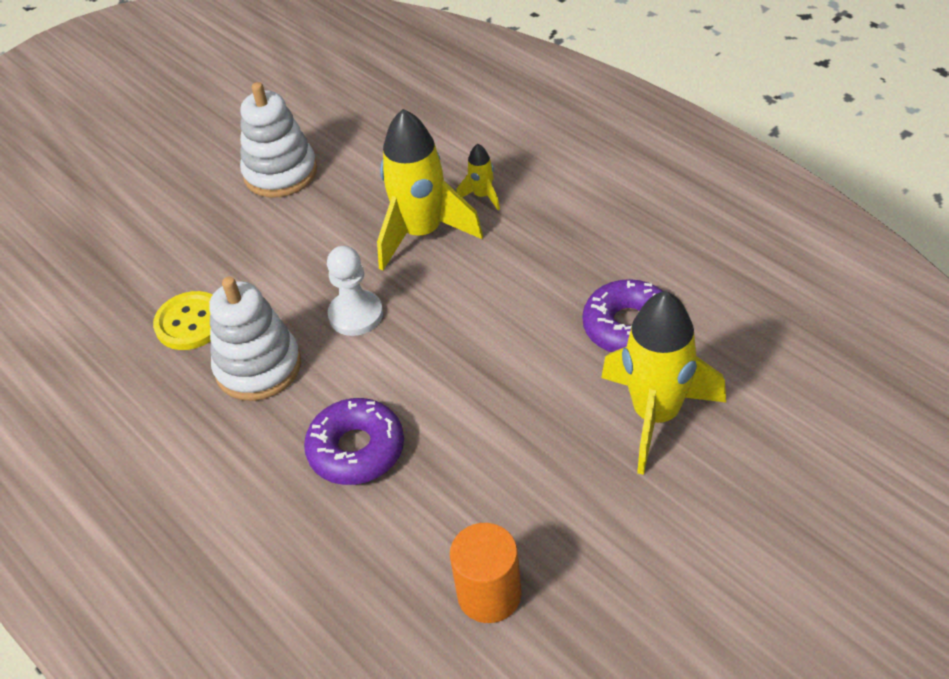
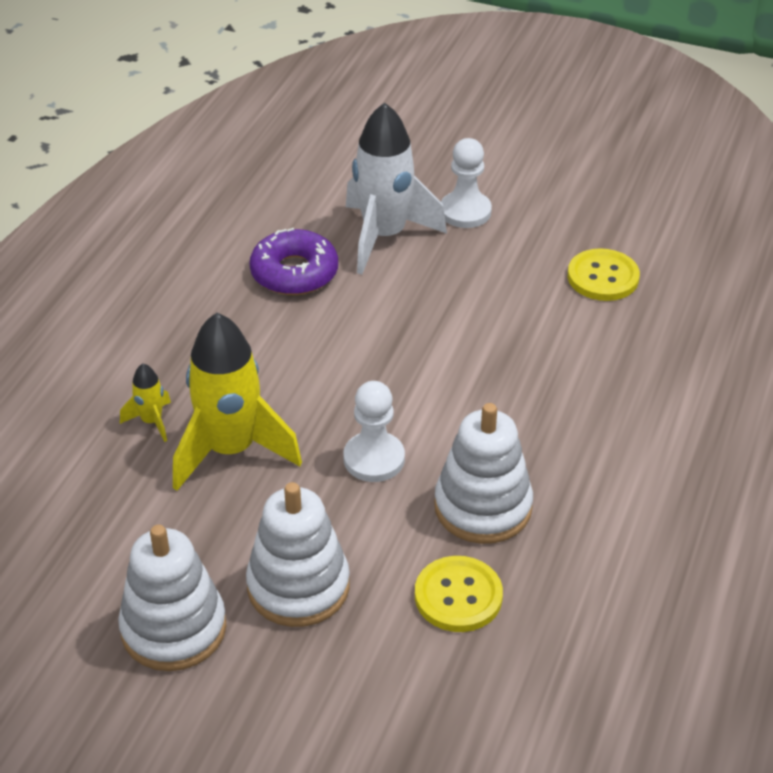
camera: 120 degrees left, 5 degrees down
(267, 239) = (298, 586): none -> white stacking toy
(356, 449) = (530, 396): purple donut -> none
(489, 594) = (603, 277): orange cylinder -> yellow button
(656, 415) = (384, 236): yellow rocket -> white rocket
(670, 505) = (465, 212): none -> white pawn

